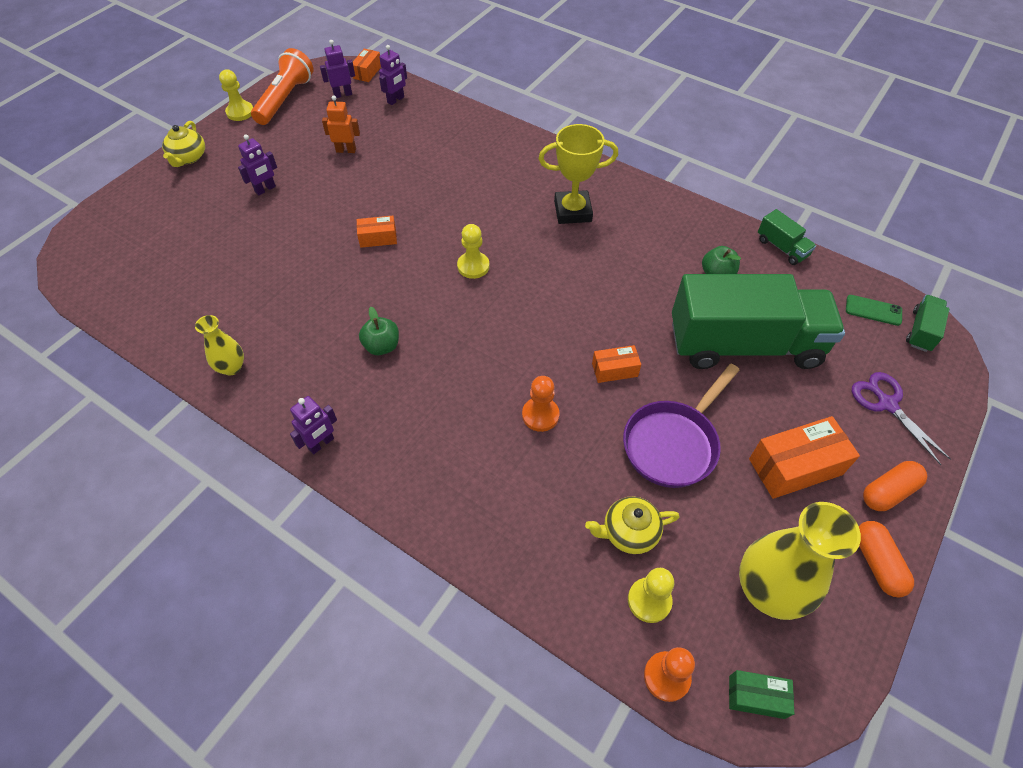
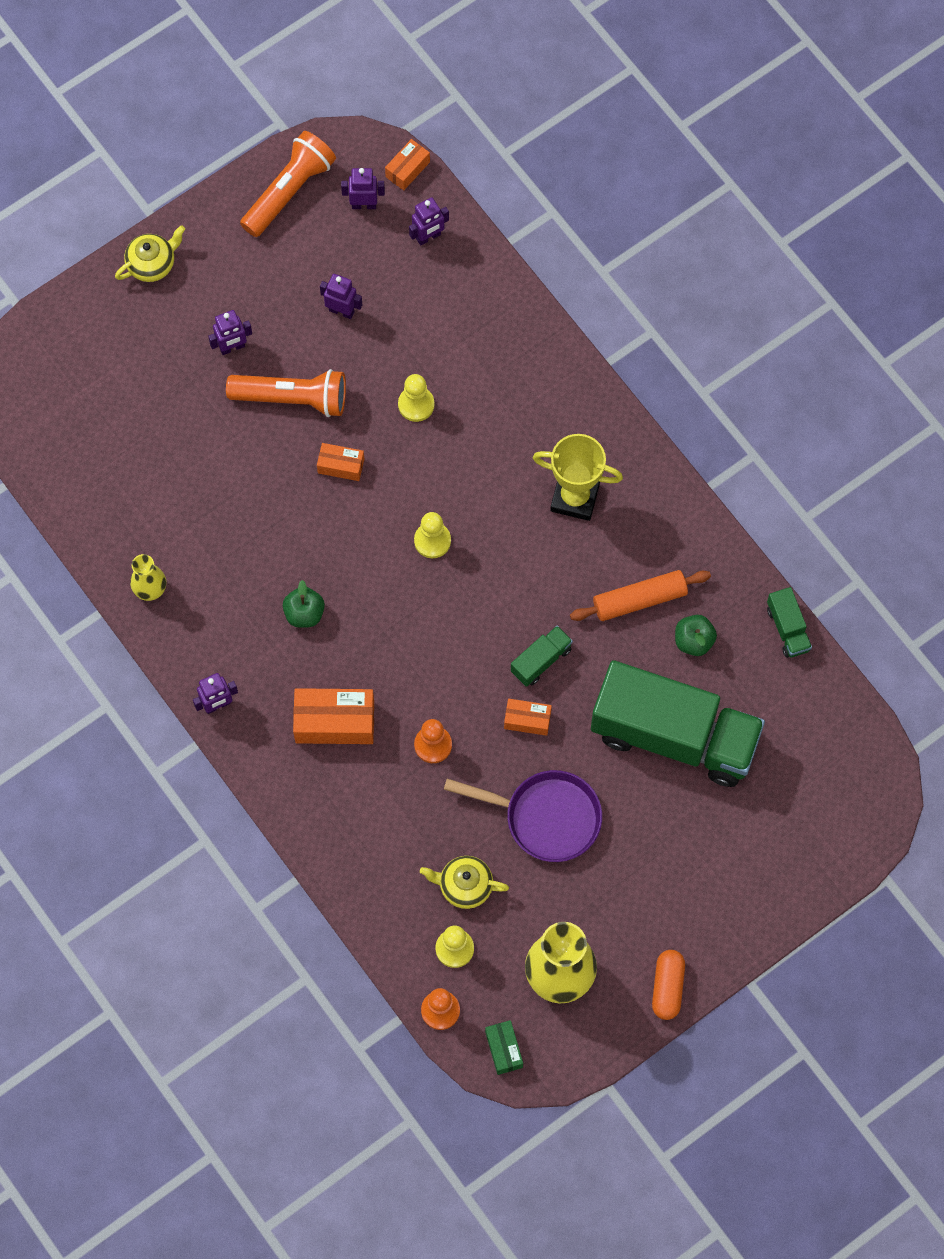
camera: 20 degrees right, 15 degrees up
(188, 157) = (152, 264): yellow teapot -> yellow teapot turned 150 degrees counterclockwise
(240, 112) = (228, 199): yellow pawn -> yellow pawn (416, 404)
(324, 207) = (292, 399): none -> orange flashlight
(346, 150) = (341, 311): orange robot -> purple robot
(658, 260) = (639, 599): none -> orange rolling pin
(673, 443) = (546, 817): purple pan -> purple pan turned 135 degrees counterclockwise
(756, 697) = (504, 1049): green box -> green box turned 45 degrees clockwise
(795, 467) = (648, 879): orange box -> orange box (334, 722)
(873, 310) = (837, 742): green phone -> none
(887, 404) = (778, 849): purple scissors -> none
(888, 492) = (720, 931): orange capsule -> none
(921, 331) = (871, 783): green truck -> green truck (541, 660)

